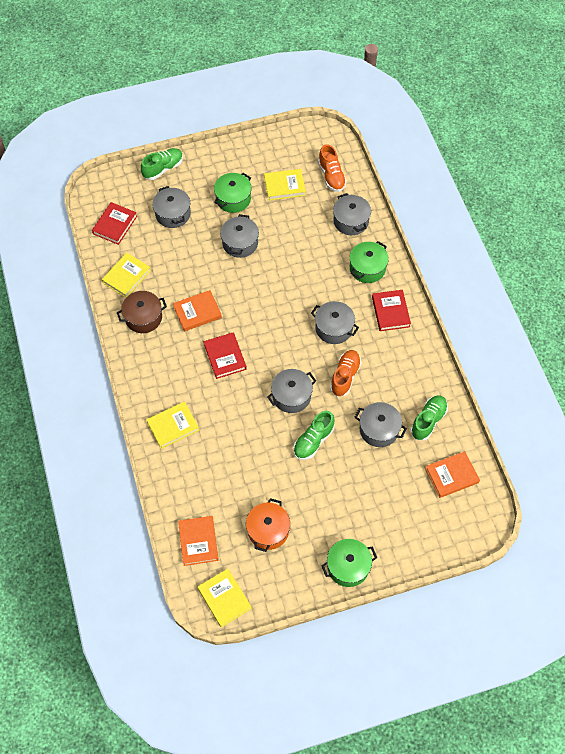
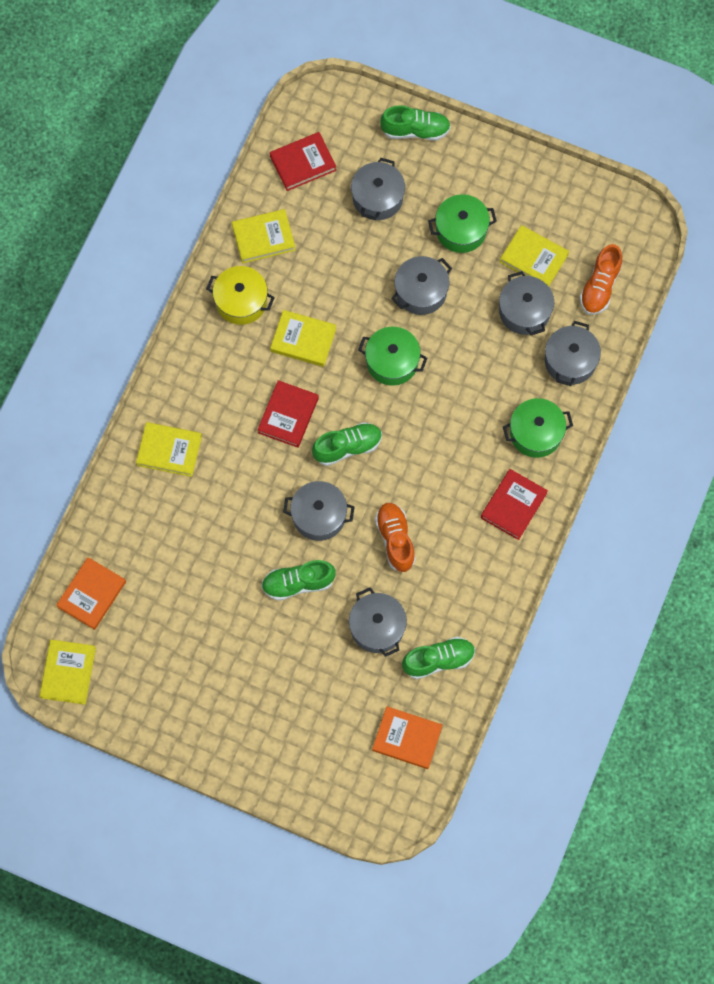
camera: 40 degrees right, 10 degrees up
(143, 317) = (241, 301): brown pot -> yellow pot
(197, 312) = (303, 340): orange book -> yellow book
(268, 530) = (169, 639): orange pot -> none
(274, 349) = (347, 447): none -> green shoe
(334, 328) = (433, 475): grey pot -> grey pot (524, 311)
(345, 376) = (395, 539): orange shoe -> orange shoe turned 75 degrees counterclockwise
(348, 566) = (215, 742): green pot -> green pot (392, 362)

